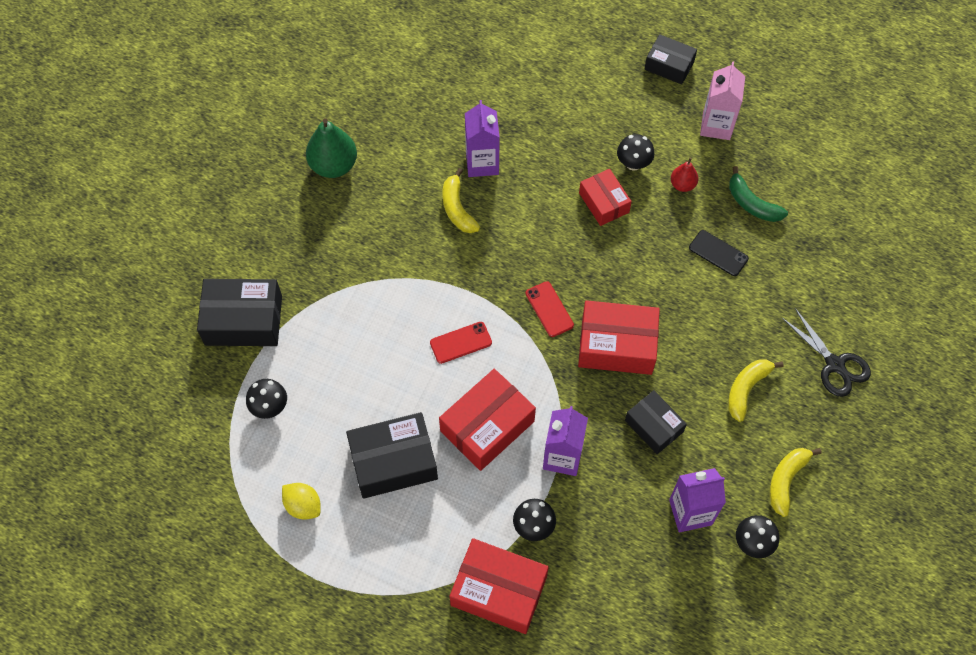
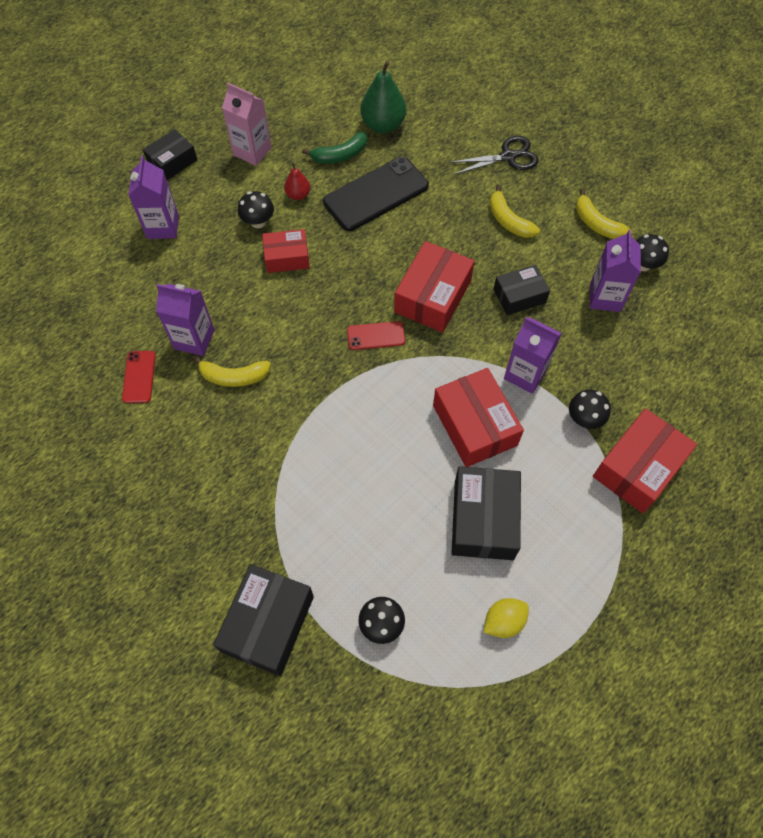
camera: 70 degrees left, 0 degrees up
(333, 165) = (124, 475): green pear -> green pear (383, 125)
(461, 343) = (380, 420): red phone -> red phone (139, 377)
(590, 89) = (163, 227): none -> purple carton
(718, 253) = (376, 194): black phone -> black phone, size x1.98

